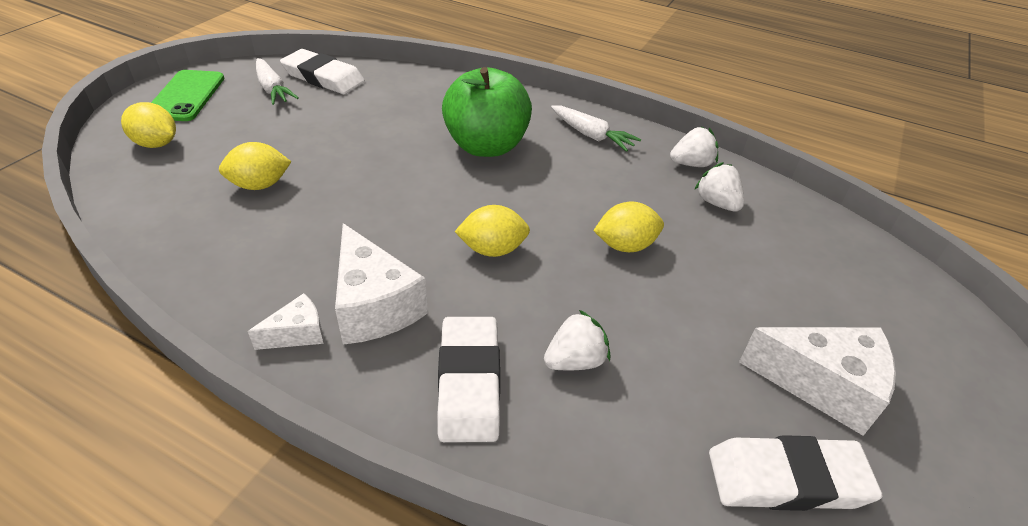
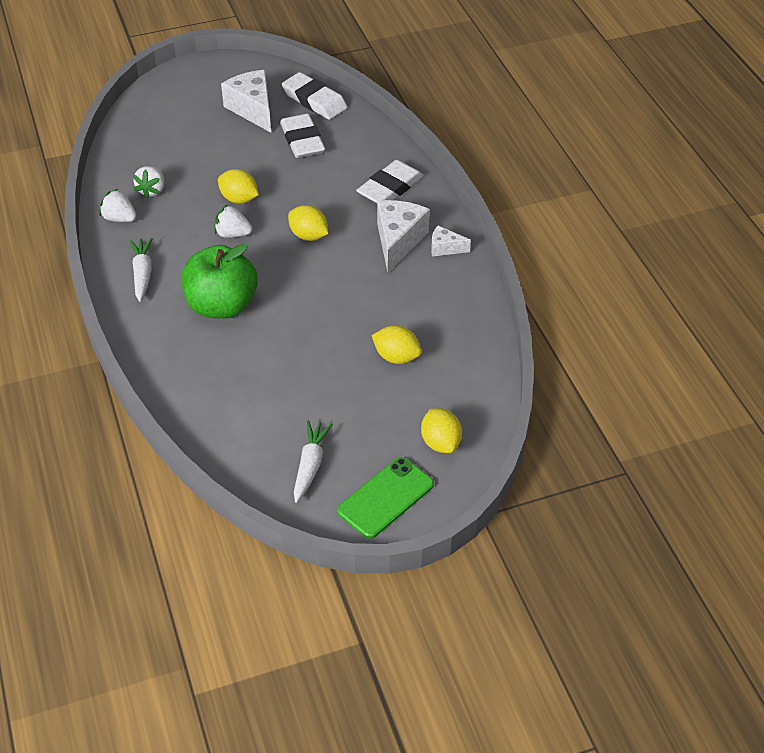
camera: 135 degrees left, 5 degrees up
(323, 77) = (256, 457): white eraser -> white eraser (302, 140)
(575, 361) = (336, 170): white strawberry -> white strawberry (233, 234)

